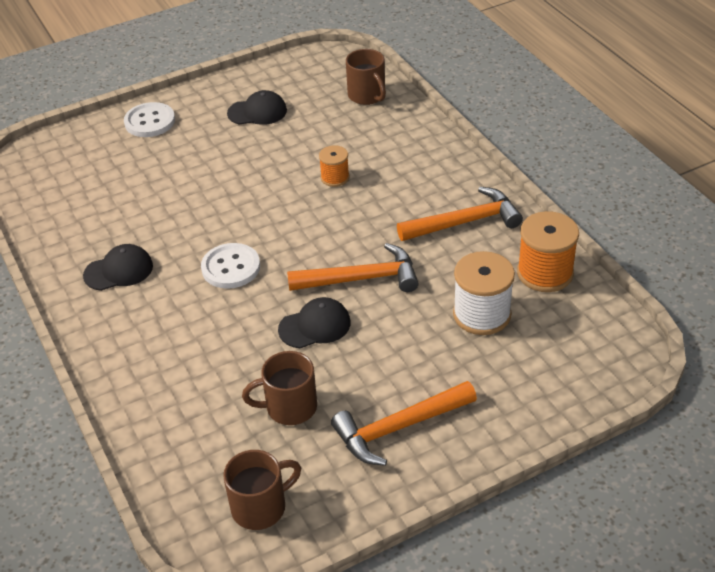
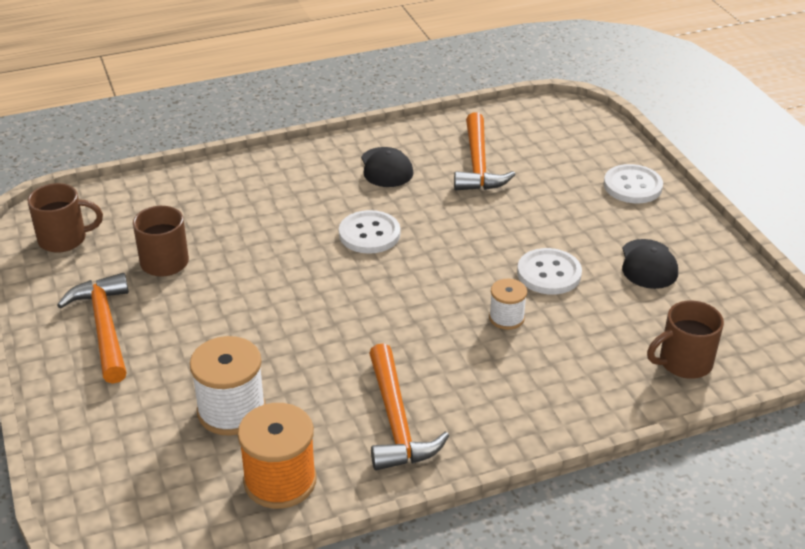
camera: 95 degrees right, 5 degrees down
(260, 507) = (64, 239): brown mug -> brown mug turned 75 degrees counterclockwise
(275, 160) = (549, 273): none -> white button
(315, 326) = (263, 284): black cap -> none
(335, 177) = (506, 318): orange spool -> white spool
(361, 279) = (322, 323): orange hammer -> orange hammer (478, 164)

